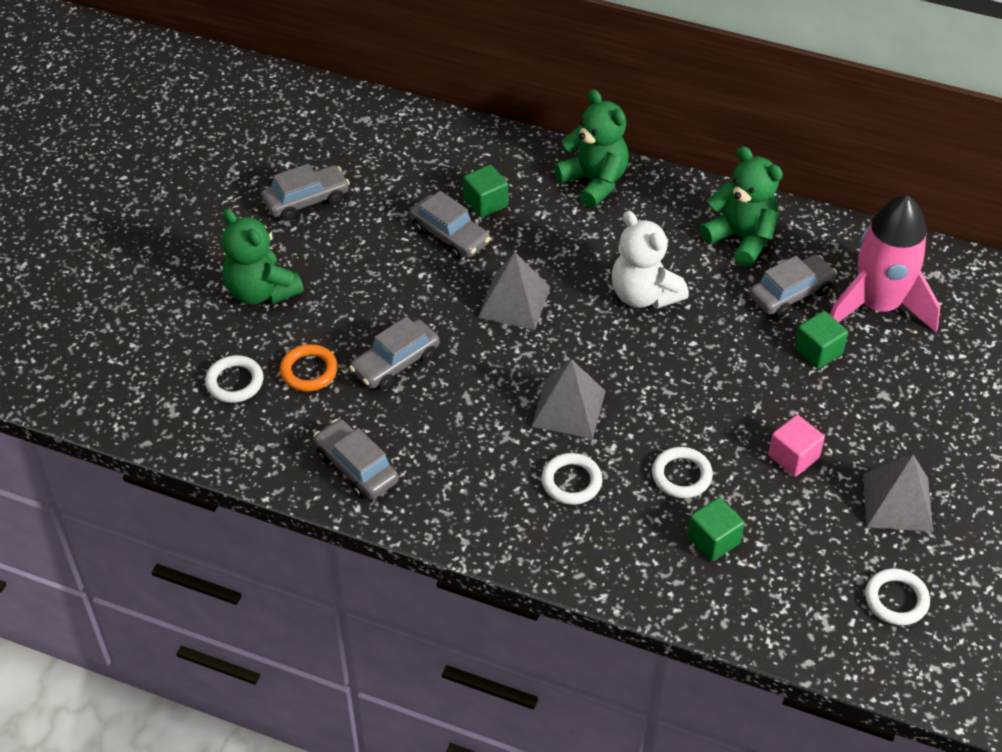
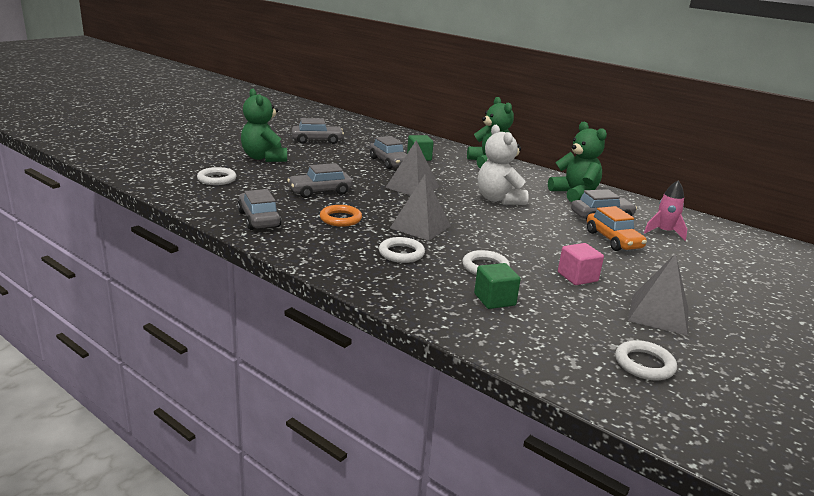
camera: 15 degrees right, 25 degrees down
(309, 371) = (265, 184): orange ring -> orange ring (340, 219)
(818, 351) = (613, 240): green cube -> orange car
(878, 306) = (664, 232): pink rocket -> pink rocket, size x0.49

